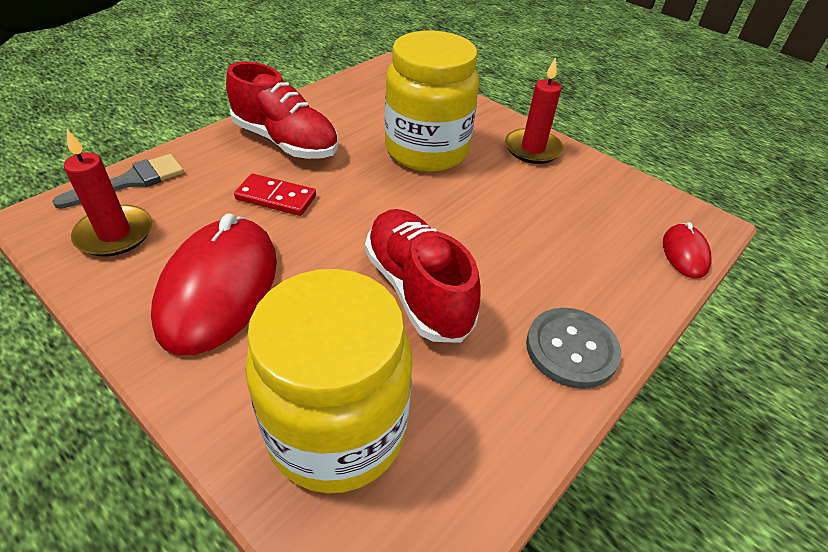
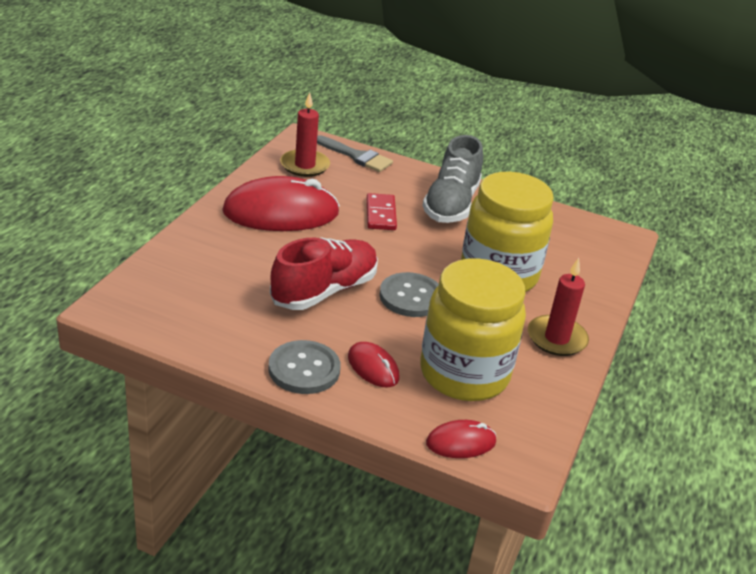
camera: 70 degrees right, 10 degrees down
(286, 142) = (451, 204): red shoe -> grey shoe
(337, 430) = (196, 275): yellow jar -> yellow jar (464, 374)
(448, 220) = (411, 297): none -> grey button
(570, 285) = (373, 367): none -> red mouse

